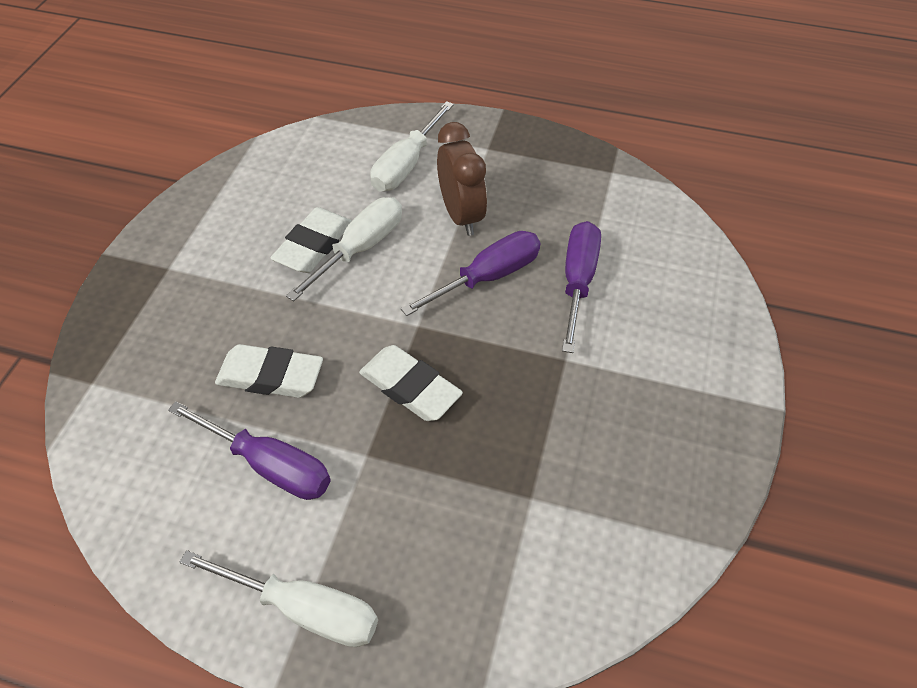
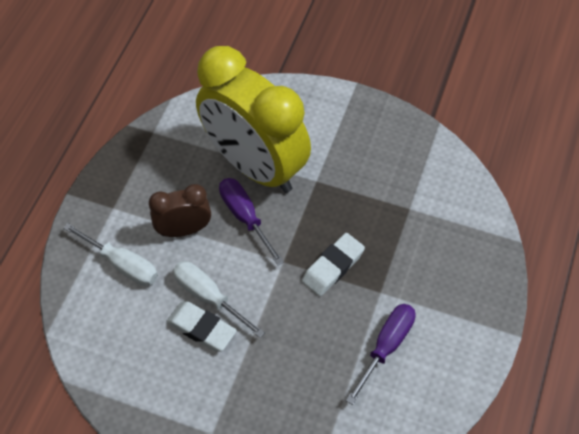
camera: 85 degrees left, 5 degrees up
(271, 376) = (319, 351): white eraser -> none
(303, 609) = (475, 323): white screwdriver -> none
(577, 282) = (255, 166): purple screwdriver -> yellow clock

